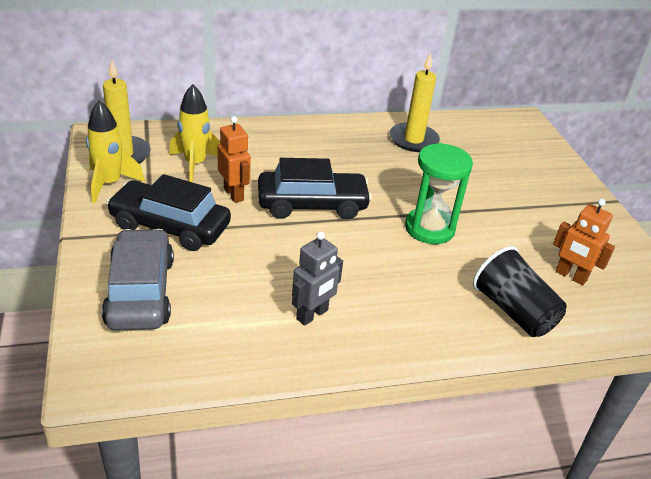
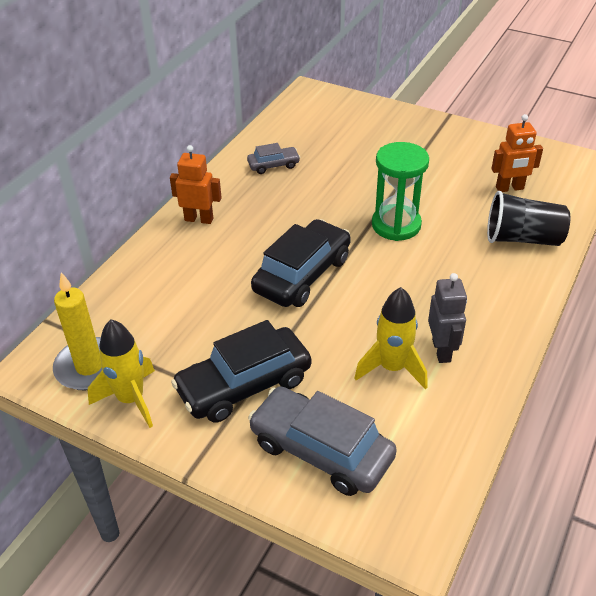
camera: 45 degrees left, 5 degrees up
(195, 164) = (164, 320): yellow rocket -> yellow rocket (392, 368)
(234, 194) = (238, 317): orange robot -> orange robot (199, 219)
(413, 140) = (273, 165): yellow candle -> grey car

